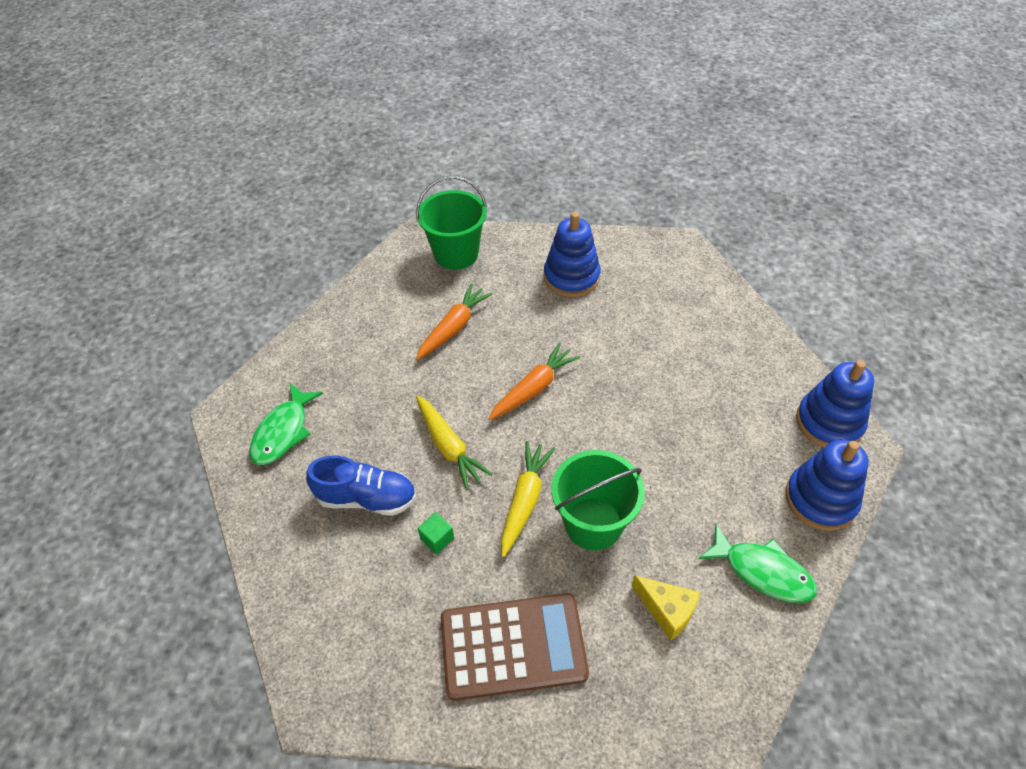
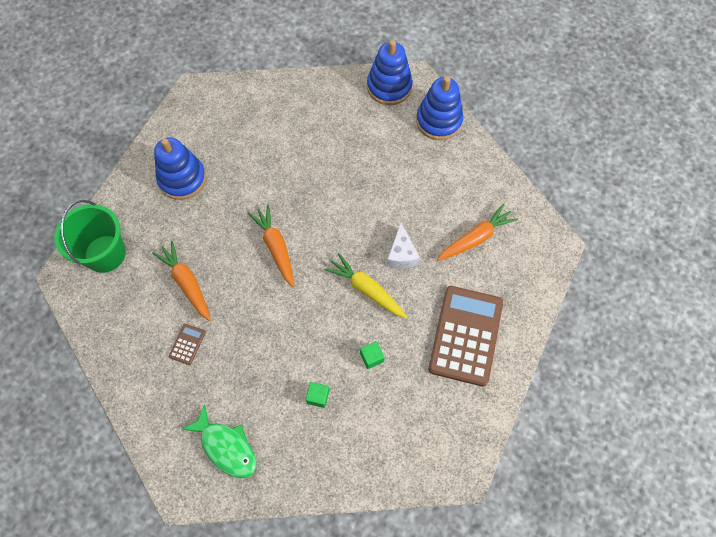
camera: 70 degrees left, 15 degrees up
(367, 498) = (318, 396): blue shoe -> green cube
(386, 355) = (187, 344): none -> brown calculator
(449, 446) = (299, 324): yellow carrot -> none
(593, 523) = (401, 254): green bucket -> white cheese
(667, 610) = (475, 238): yellow cheese -> orange carrot
(762, 571) = (471, 175): green fish -> none

